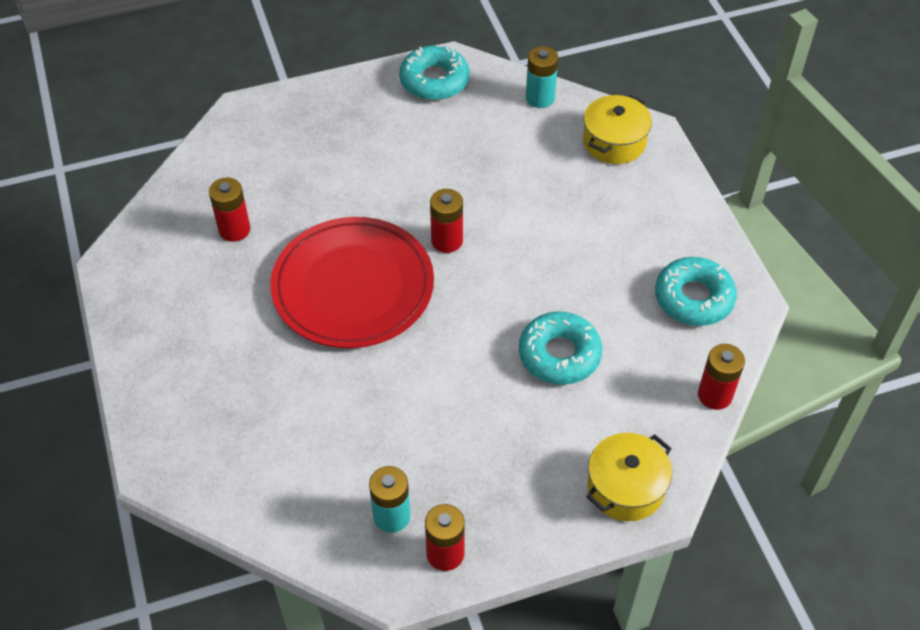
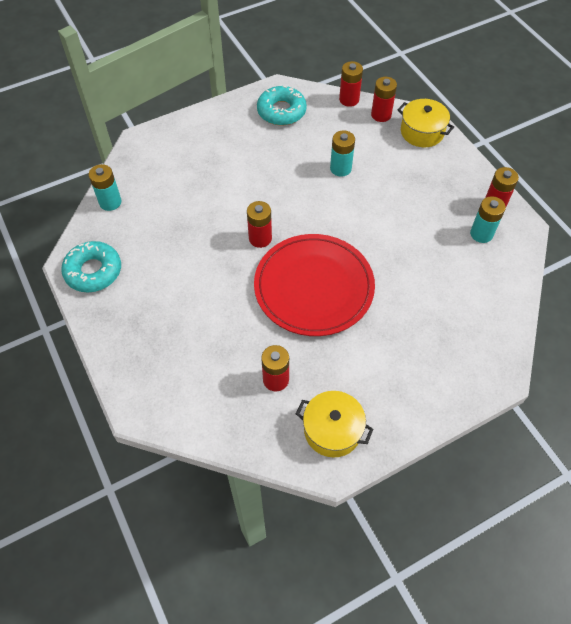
camera: 100 degrees left, 5 degrees up
(559, 354) = (340, 168): turquoise donut -> turquoise battery
(614, 142) = (152, 157): yellow pot -> yellow pot (332, 430)
(673, 435) = (381, 115): none -> red battery

